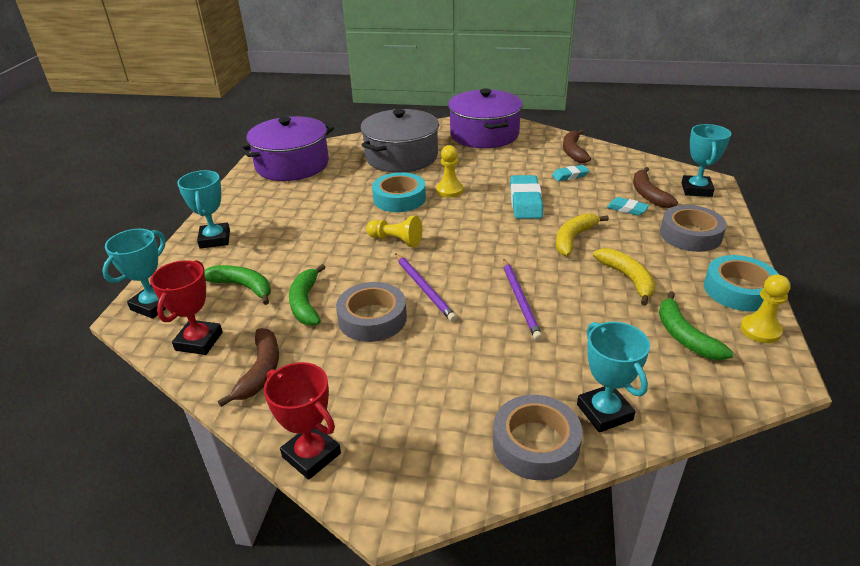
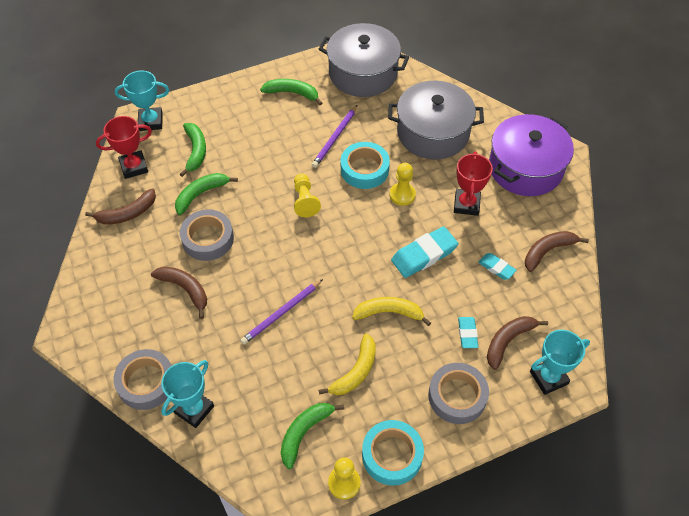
camera: 55 degrees right, 20 degrees up
(215, 239) = (234, 100): turquoise trophy -> none
(258, 205) = (292, 93): none -> green banana
(292, 165) = (363, 73): purple pot -> grey pot
(311, 455) = (80, 278): red trophy -> red trophy (466, 204)
(424, 288) = (258, 249): purple pencil -> purple pencil (335, 138)
(424, 360) = (185, 289): none -> brown banana

